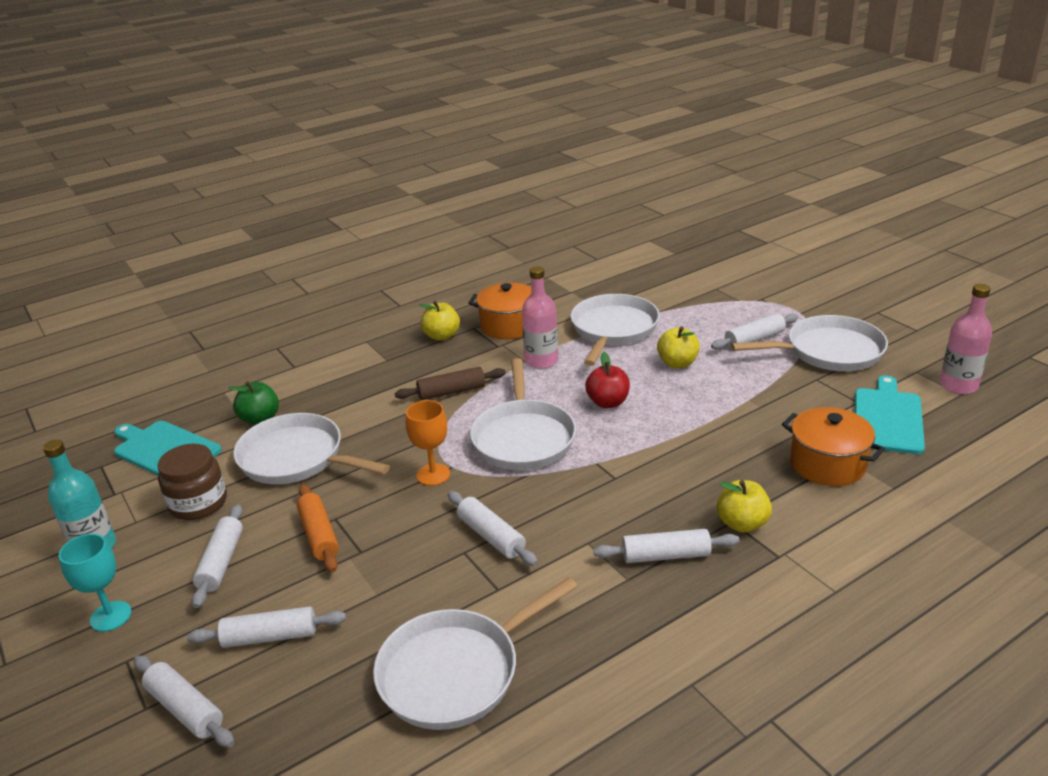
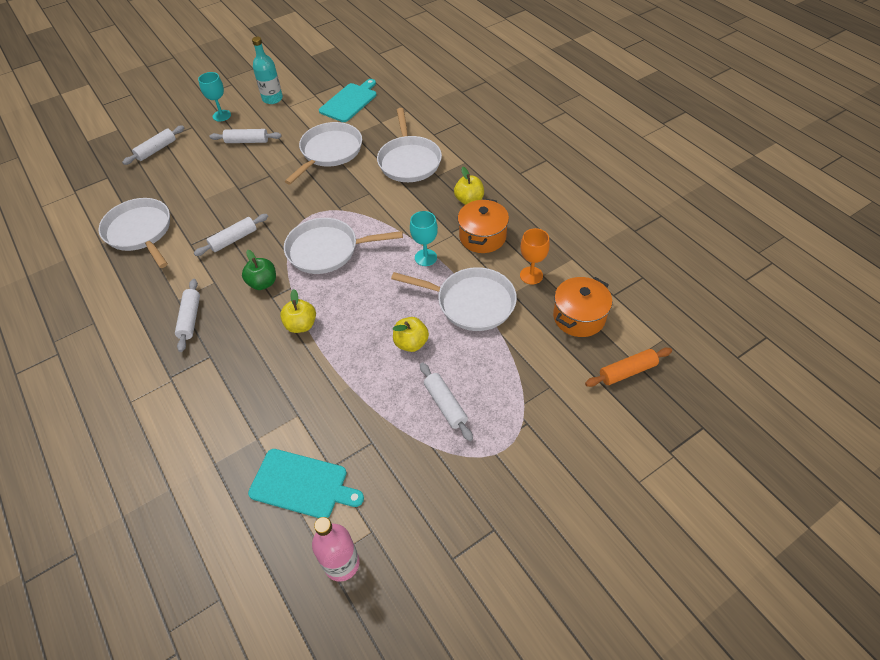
camera: 90 degrees right, 20 degrees up
(198, 503) = (297, 124): brown jar -> none
(260, 419) = (374, 130): green apple -> green apple (263, 283)
(270, 637) = (189, 167): white rolling pin -> none
(319, 535) = (257, 171): orange rolling pin -> orange rolling pin (627, 371)
(433, 475) = (298, 210): orange goblet -> orange goblet (531, 275)
(451, 392) = (390, 211): brown rolling pin -> none
(541, 361) = (425, 257): pink bottle -> turquoise goblet
(608, 402) = (361, 296): red apple -> none
(742, 523) = (206, 361): yellow apple -> yellow apple (301, 325)
(827, 464) = (253, 425): orange pot -> orange pot (579, 317)
(828, 351) = (417, 463): white pan -> white pan (409, 161)

